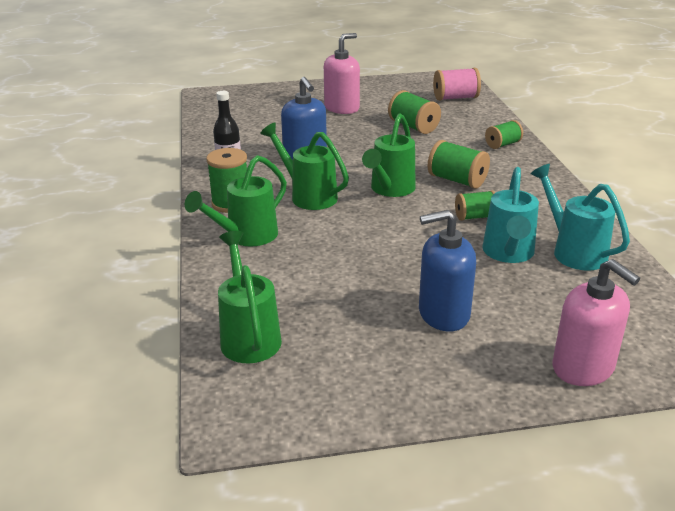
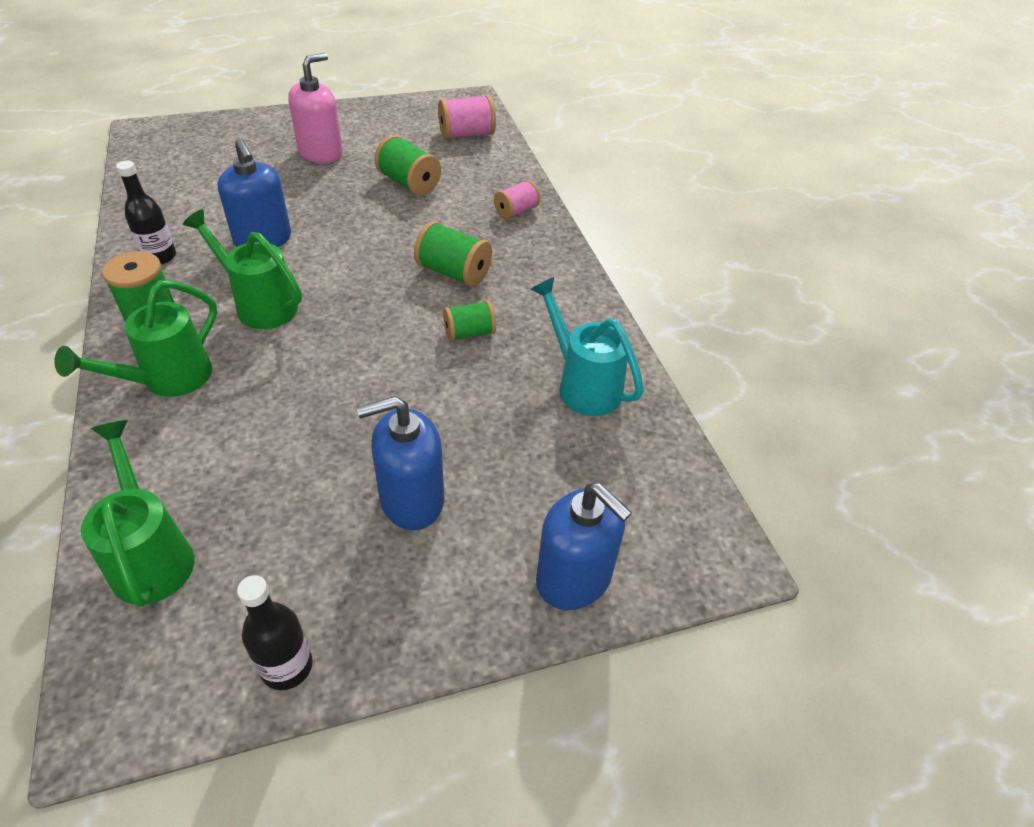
camera: 10 degrees left, 15 degrees up
(360, 405) = (287, 666): none -> black bottle
(390, 189) = (367, 291): green watering can -> none
(502, 144) = (516, 211): green spool -> pink spool
(508, 253) = (503, 393): turquoise watering can -> none
(583, 368) = (574, 578): pink soap dispenser -> blue soap dispenser

